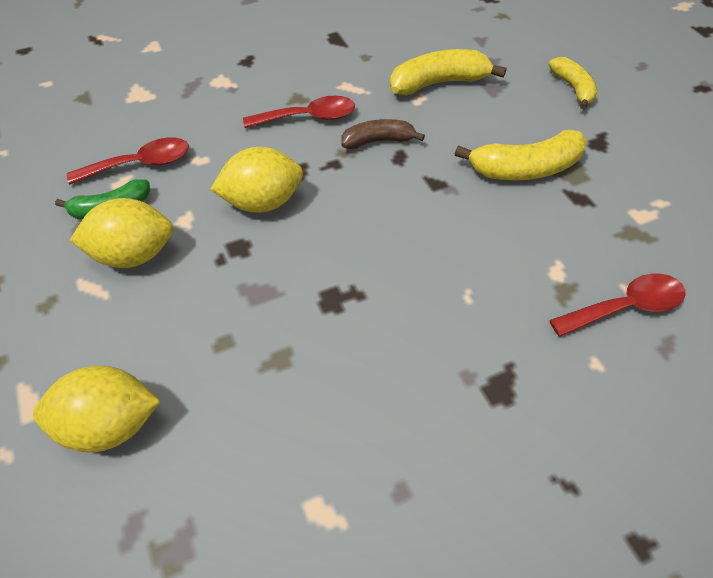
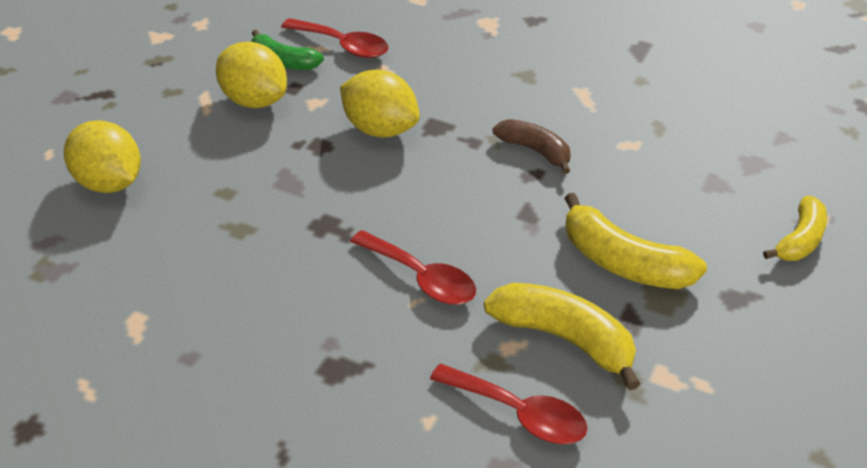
camera: 50 degrees right, 10 degrees down
(309, 117) = (510, 95): red spoon -> red spoon (422, 278)
(438, 83) = (669, 145): yellow banana -> yellow banana (565, 339)

